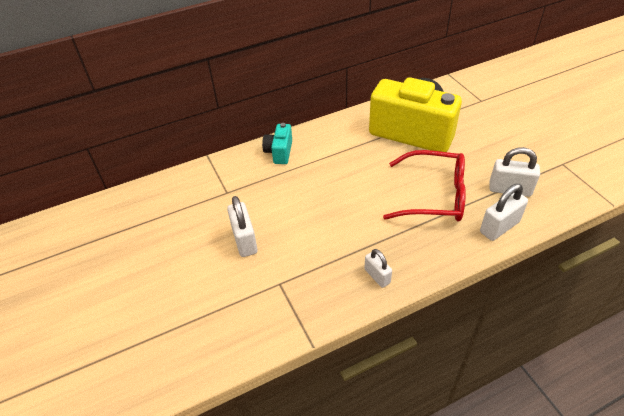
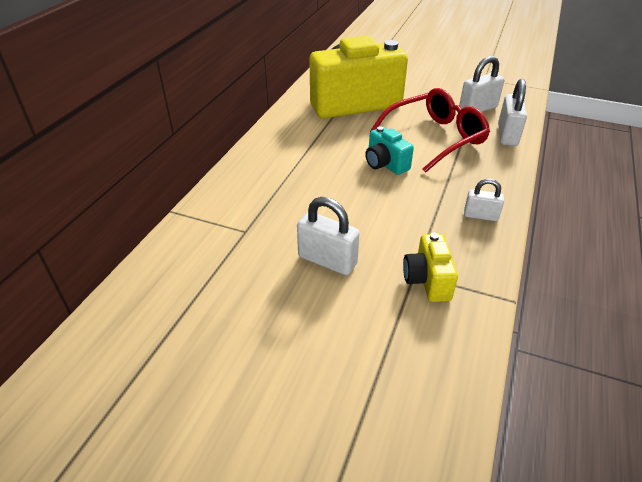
camera: 45 degrees left, 5 degrees down
(279, 152) = (252, 170): turquoise camera -> turquoise camera (385, 164)
(281, 293) = (427, 280): none -> yellow camera

